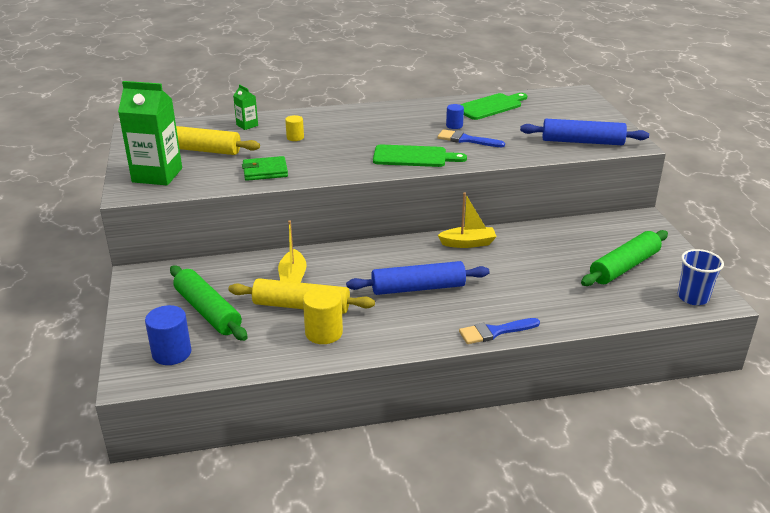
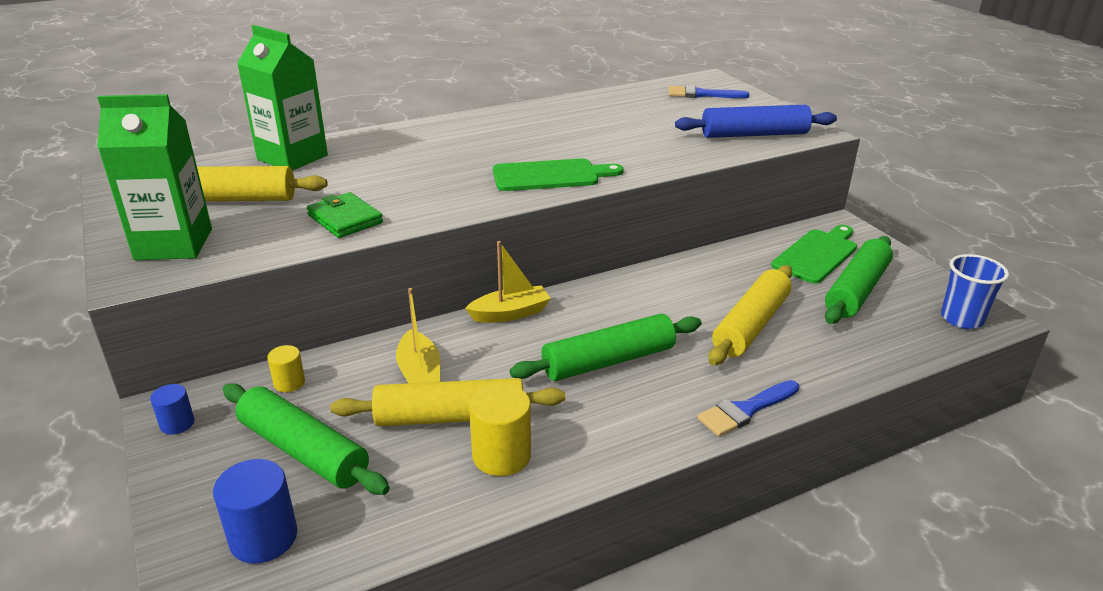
camera: 15 degrees left, 0 degrees up
(247, 125) = (292, 157): green carton -> green carton, size x2.13
(265, 171) = (345, 219): green wallet -> green wallet turned 75 degrees clockwise
(295, 137) = (370, 167): yellow cylinder -> yellow cylinder (289, 383)
(418, 288) = (608, 361): blue rolling pin -> green rolling pin
(454, 125) = (582, 130): blue cylinder -> blue cylinder (177, 423)
(466, 140) = (608, 147): blue brush -> blue brush (702, 94)
(468, 243) = (644, 286): yellow boat -> yellow boat (510, 313)
(490, 106) = (615, 103): green cutting board -> green cutting board (817, 254)
(530, 279) = (750, 325): none -> yellow rolling pin

